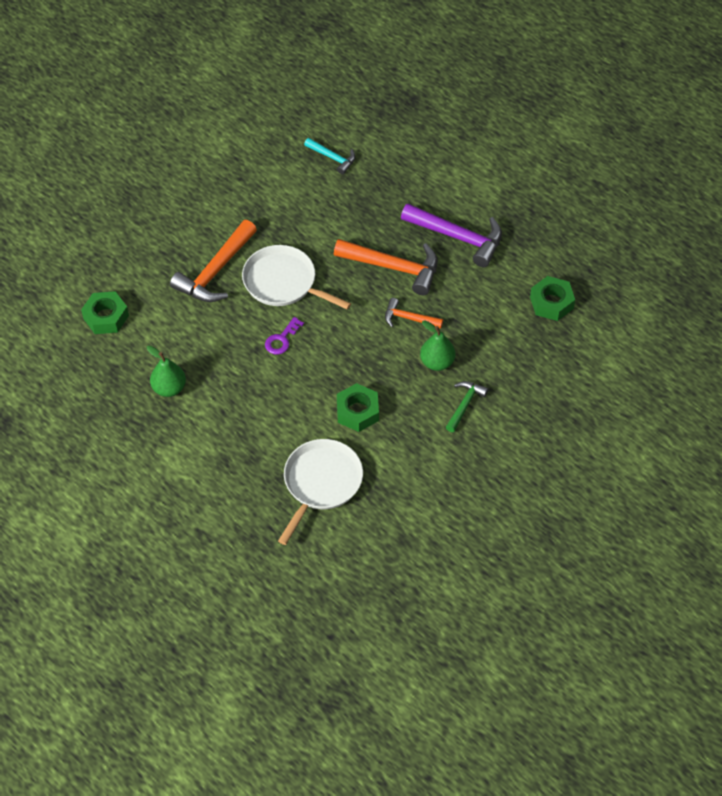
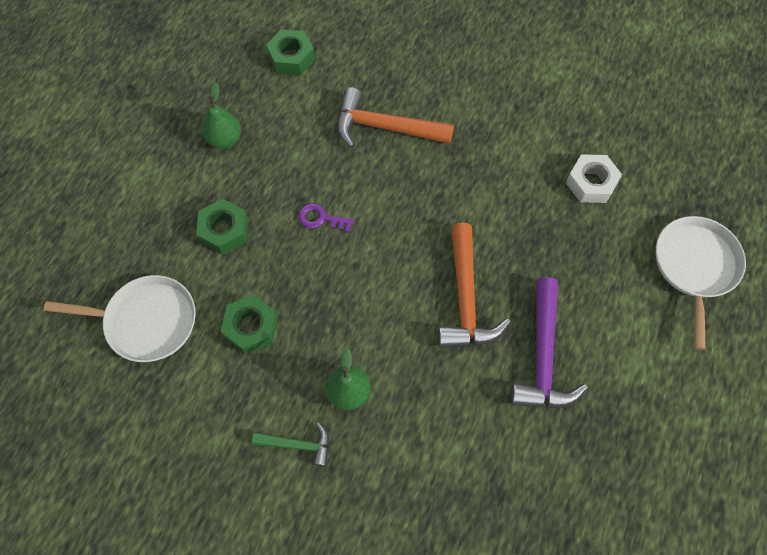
camera: 70 degrees right, 10 degrees up
(283, 282) = (397, 194): white pan -> white pan (695, 266)
(332, 158) = (591, 183): turquoise hammer -> white nut
(409, 318) = (399, 339): orange hammer -> none
(551, 302) = (492, 506): green nut -> green nut (224, 230)

